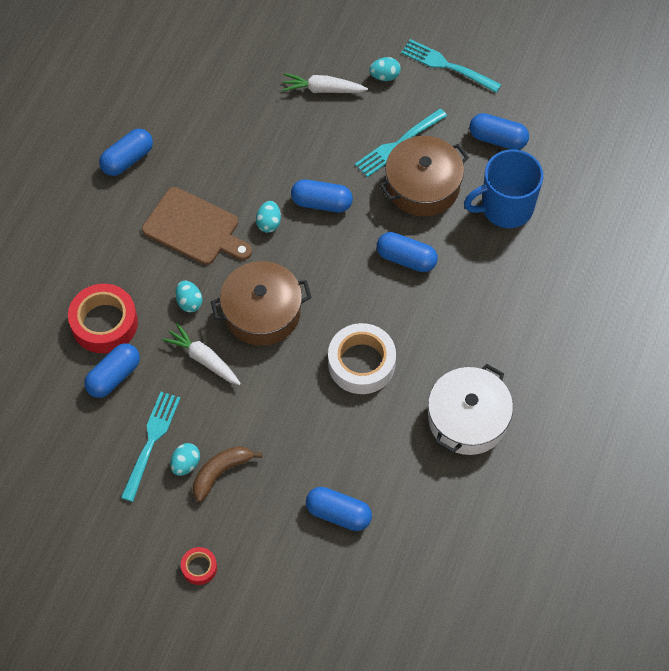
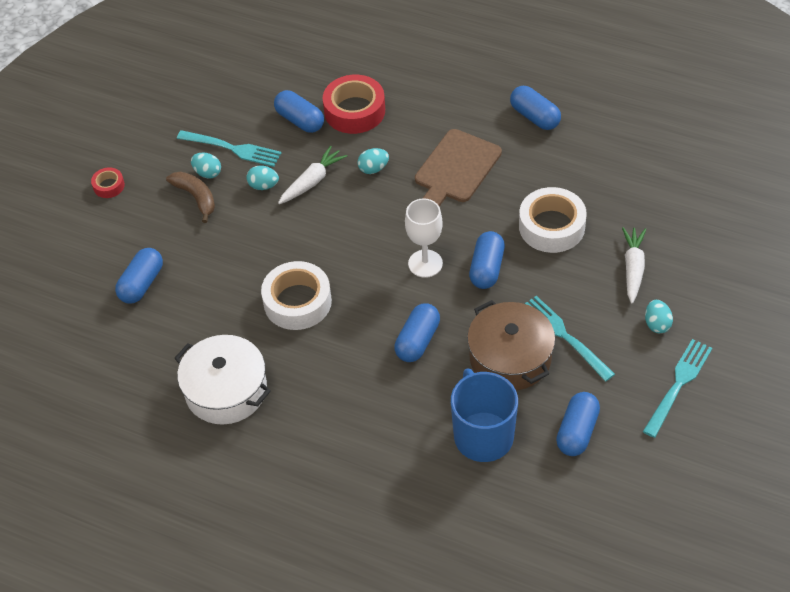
camera: 95 degrees right, 10 degrees down
(262, 312) = (359, 223): brown pot -> none
(269, 223) = (462, 226): turquoise egg -> turquoise egg (263, 186)
(272, 149) = (551, 226): none -> white tape
(315, 254) = (425, 263): none -> white goblet

